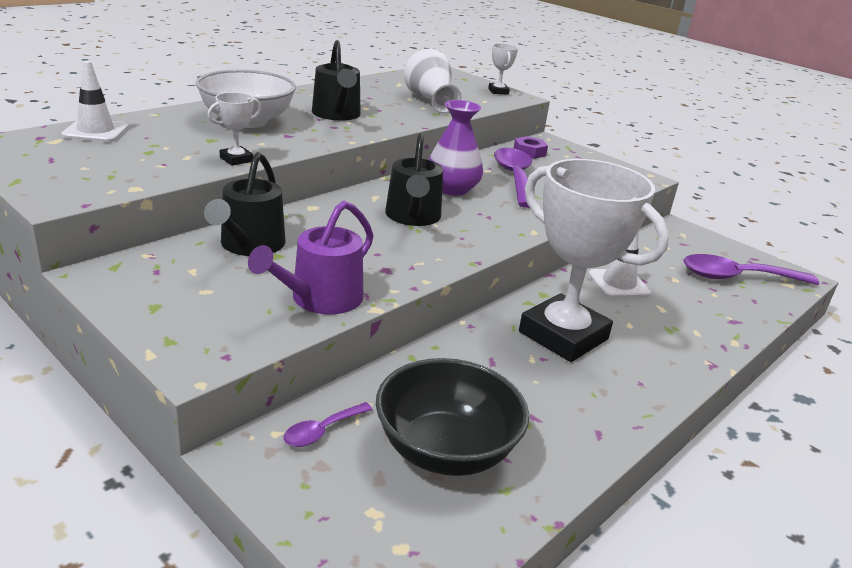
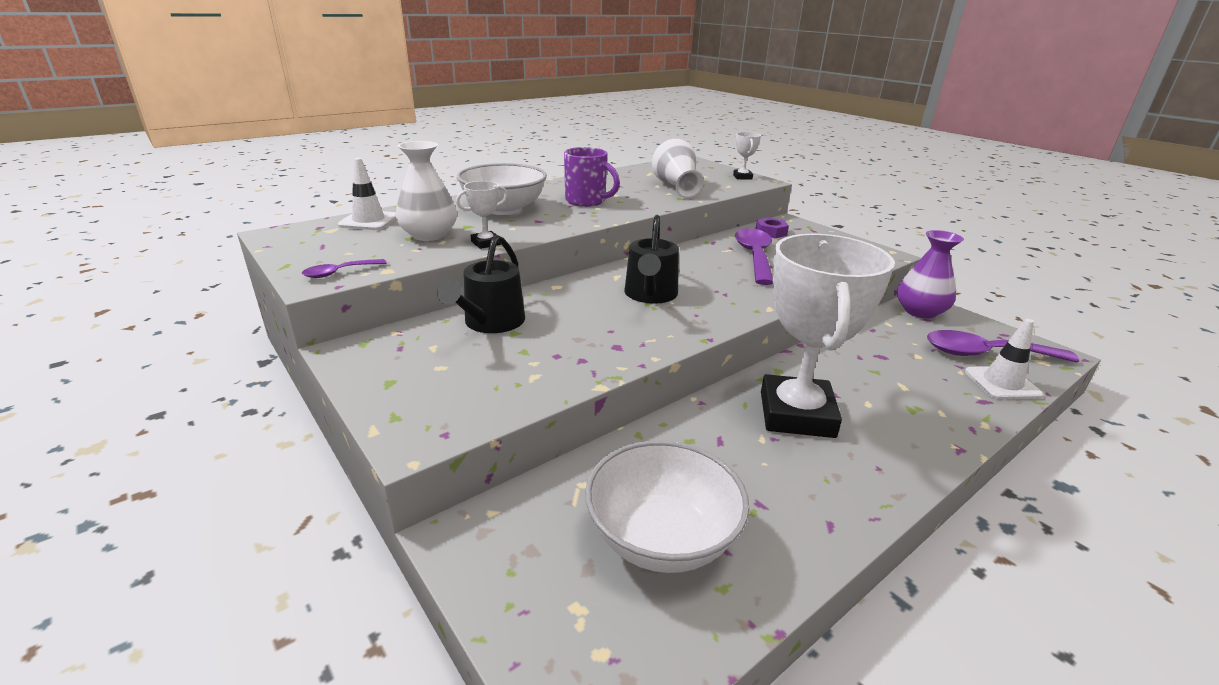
camera: 10 degrees right, 0 degrees up
(170, 149) = (429, 235): none -> white vase
(320, 299) = (548, 376): purple watering can -> none
(322, 431) = (537, 512): purple spoon -> purple spoon (339, 272)
(337, 114) = (587, 201): black watering can -> purple mug
(445, 450) = (662, 538): black bowl -> white bowl
(452, 189) = (692, 267): purple vase -> purple vase (920, 311)
(563, 335) = (796, 414): white trophy -> white trophy turned 45 degrees clockwise
(618, 284) = (857, 360): white traffic cone -> white traffic cone (1002, 383)

